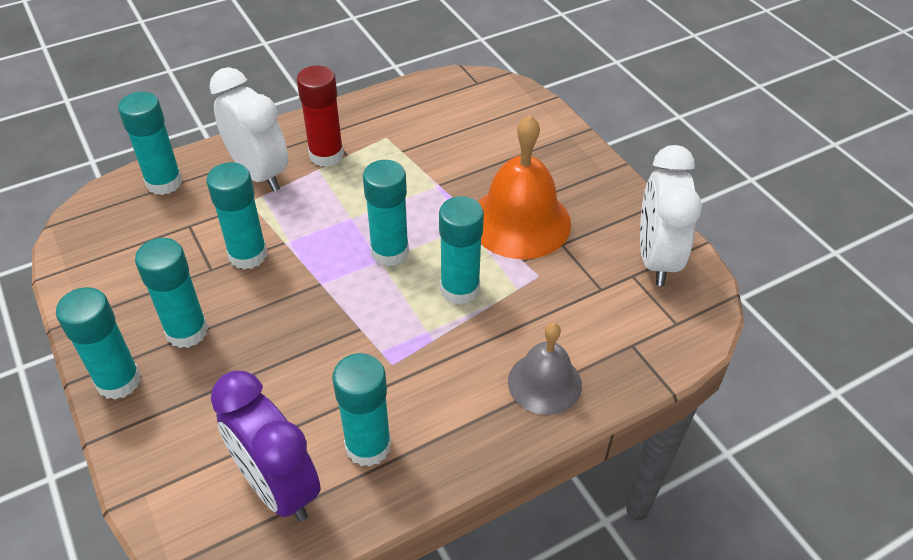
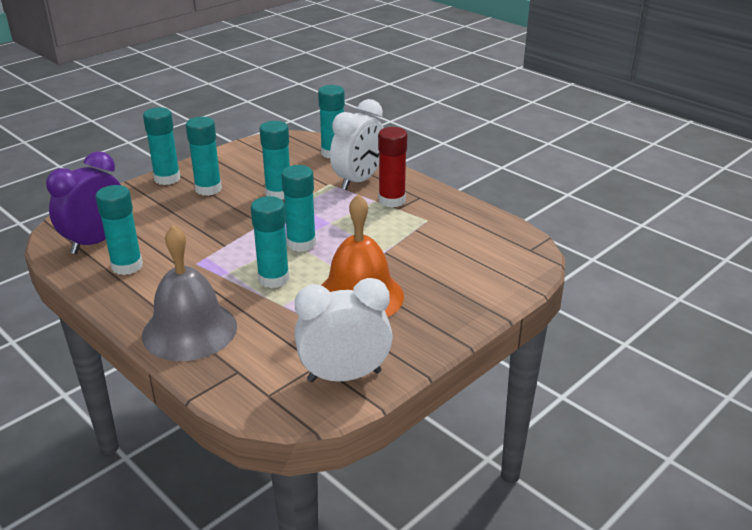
camera: 75 degrees right, 15 degrees down
(544, 383) = (189, 330): grey bell -> grey bell, size x1.61

